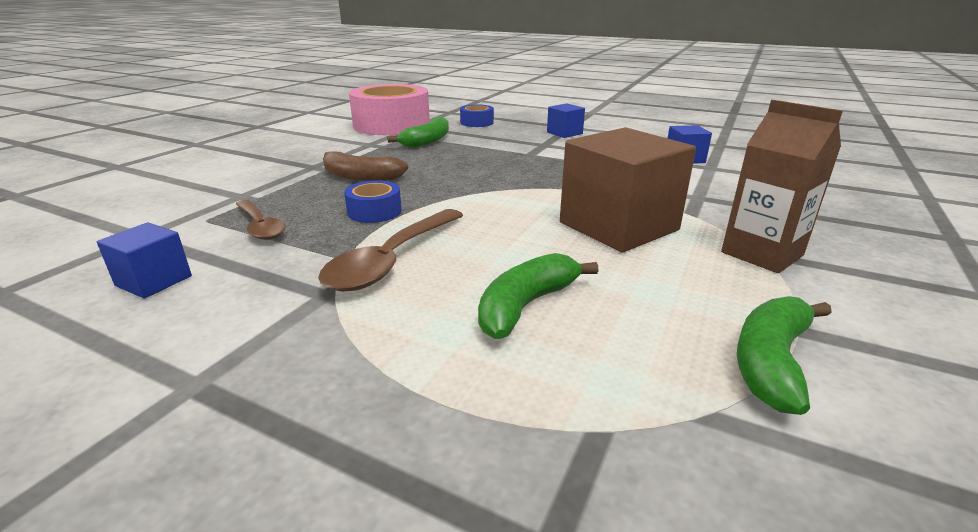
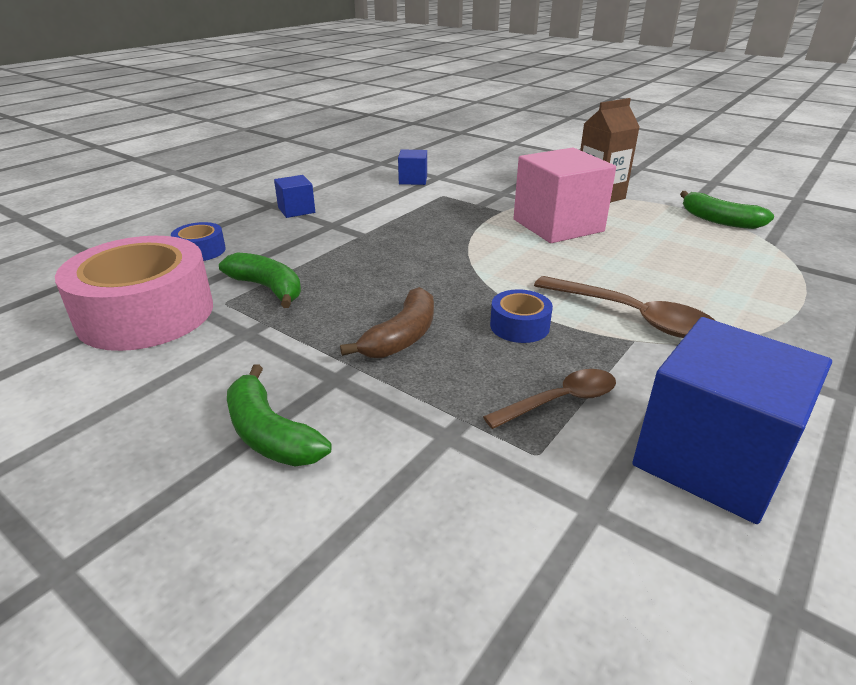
camera: 80 degrees left, 5 degrees up
(154, 281) = (711, 459): blue cube -> blue cube, size x2.07
(526, 306) = (688, 270): green banana -> green banana (270, 434)
(618, 226) = (558, 225): brown cube -> pink cube

